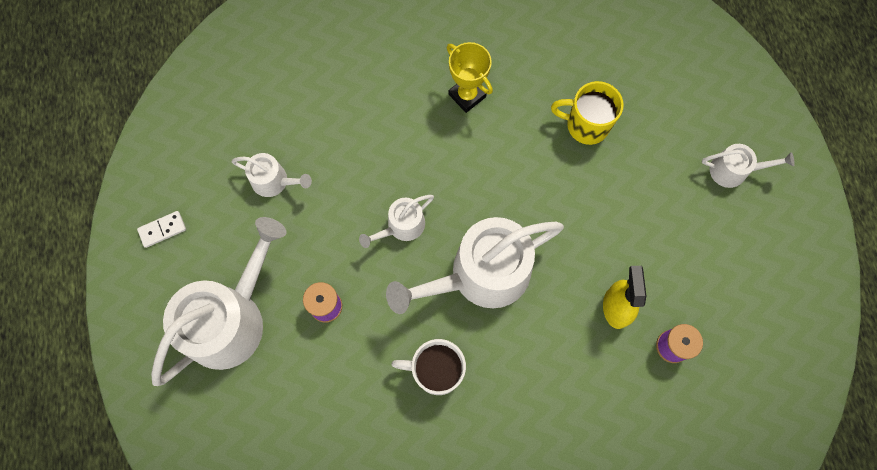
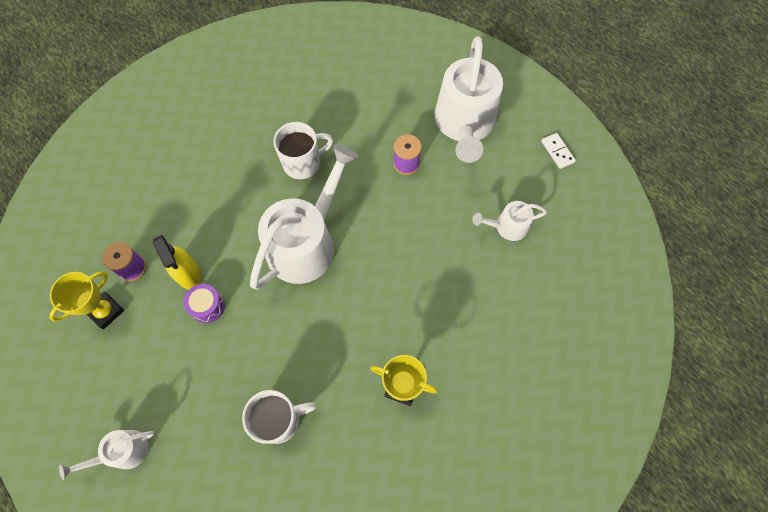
camera: 150 degrees right, 5 degrees down
(162, 229) = (557, 152): white domino -> white domino turned 60 degrees counterclockwise
(402, 226) = (388, 246): white watering can -> none
(586, 125) = (280, 420): yellow mug -> white mug
(609, 262) = (207, 306): none -> purple drum
(714, 312) = (105, 311): none -> yellow trophy

